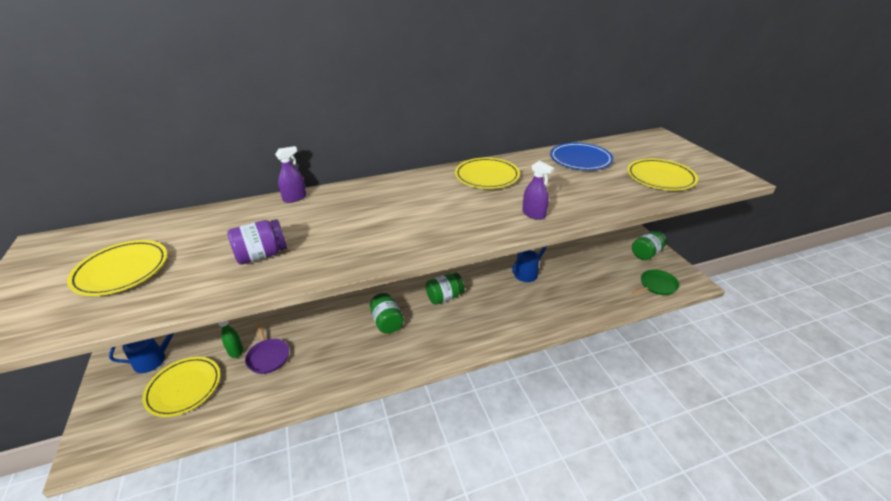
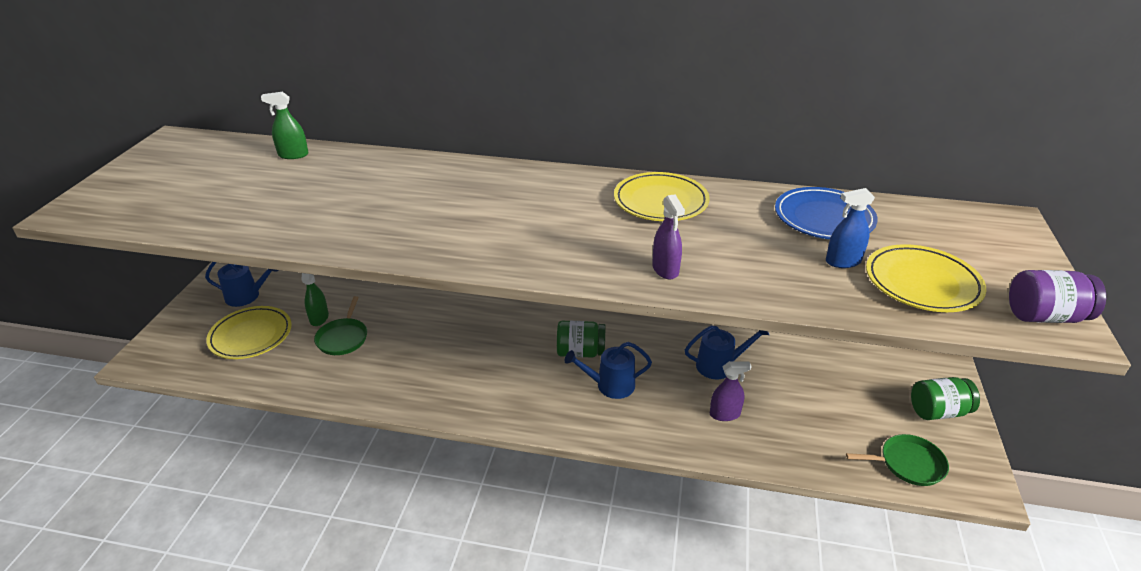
camera: 30 degrees right, 0 degrees up
(122, 271) = (207, 186): yellow plate -> none
(182, 223) = (293, 155): none -> green spray bottle
(262, 255) = (328, 212): purple jar -> purple jar (1045, 316)
(268, 356) = (343, 338): purple pan -> green pan
(295, 198) = (417, 160): purple spray bottle -> purple spray bottle (725, 414)
(387, 322) = (489, 353): green jar -> none
(479, 309) = (610, 385): none -> blue watering can
(614, 179) = (843, 261): none -> blue spray bottle

